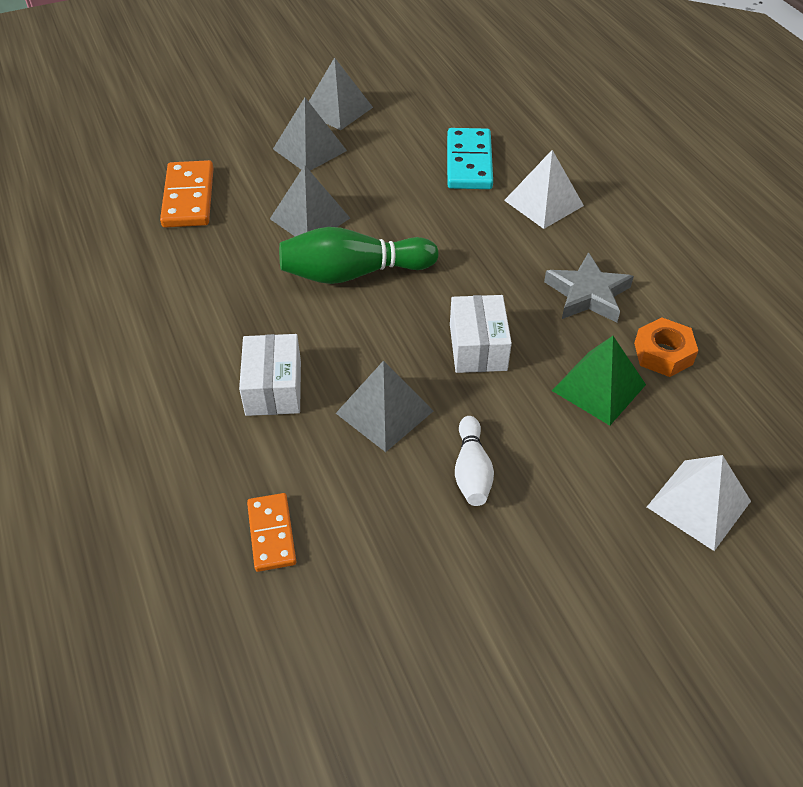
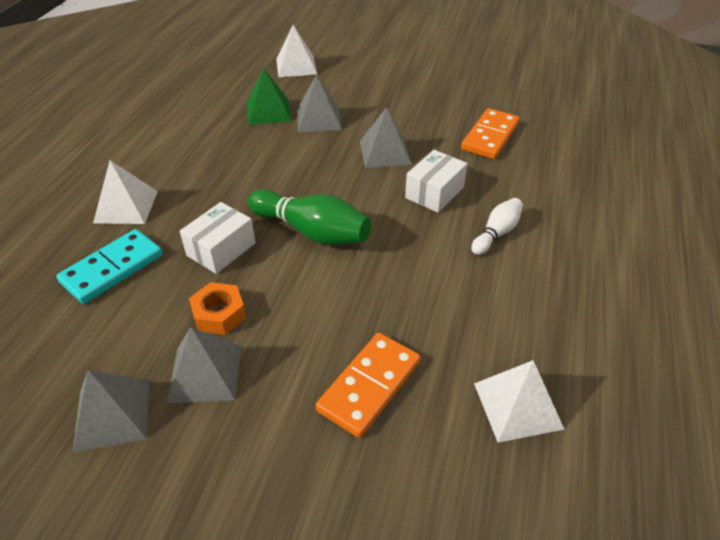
camera: 140 degrees left, 5 degrees down
(69, 240) = (517, 405): none -> white pyramid
(272, 534) = (490, 136): orange domino -> orange domino, size x1.57
(310, 218) = (290, 294): grey pyramid -> grey pyramid (318, 119)
(472, 471) = (372, 114): white bowling pin -> white bowling pin (496, 233)
(478, 347) = (298, 154): white box -> white box (221, 249)
(587, 294) = (202, 146): grey star -> none
(663, 353) = (217, 107): orange nut -> orange nut (219, 314)

